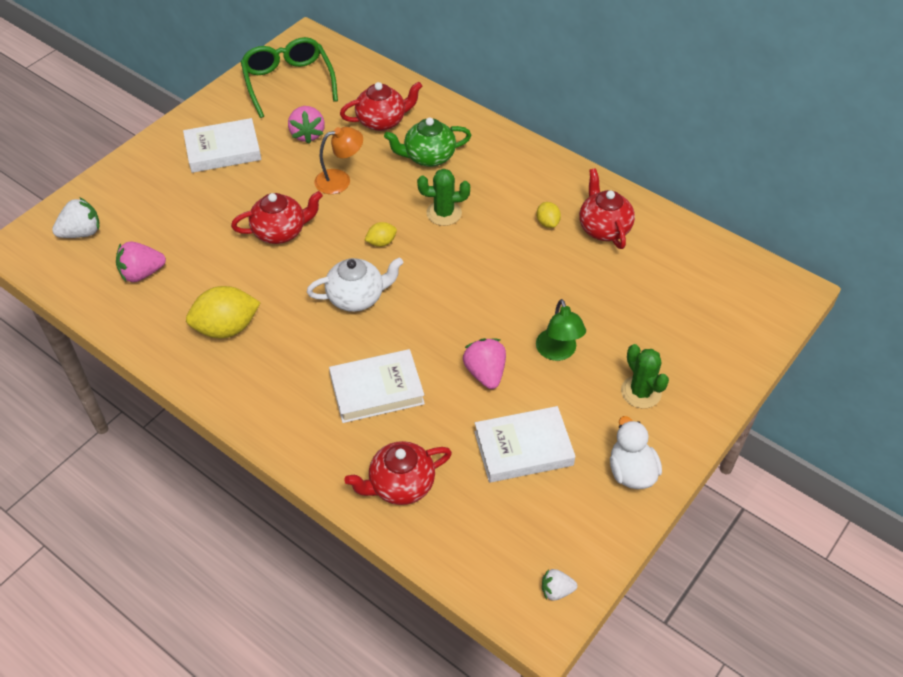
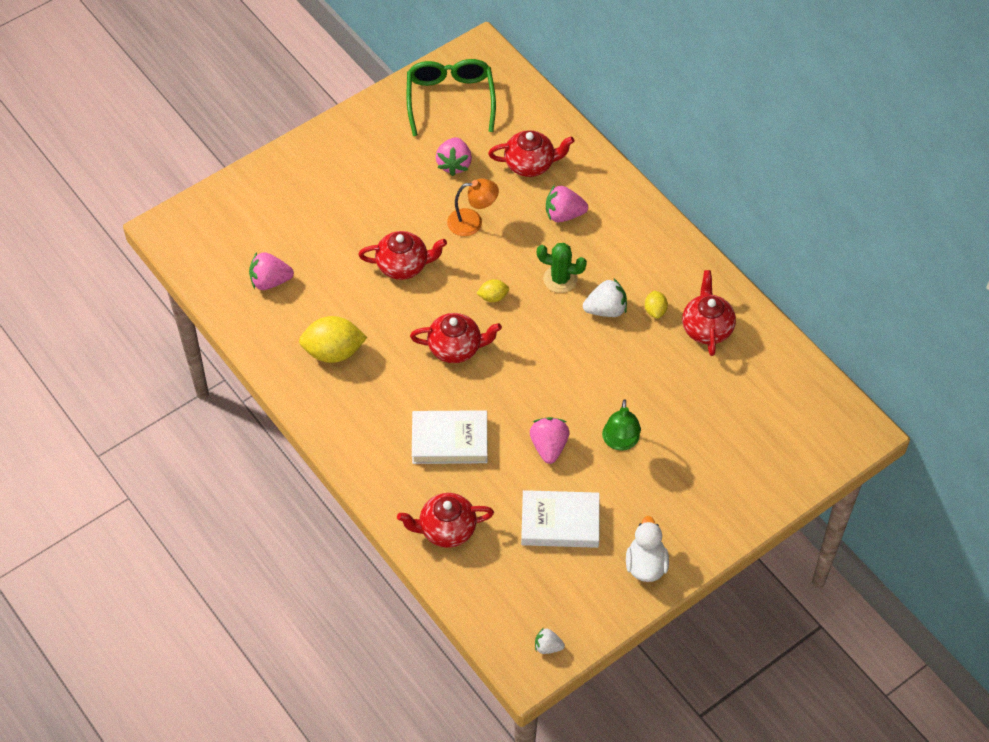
camera: 15 degrees right, 5 degrees up
(82, 233) = (224, 227): white strawberry -> white strawberry (606, 310)
(223, 150) = (370, 165): white book -> none
(357, 297) = (456, 348): white teapot -> red teapot
(428, 157) = (564, 214): green teapot -> pink strawberry
(641, 392) = (681, 496): green cactus -> none

